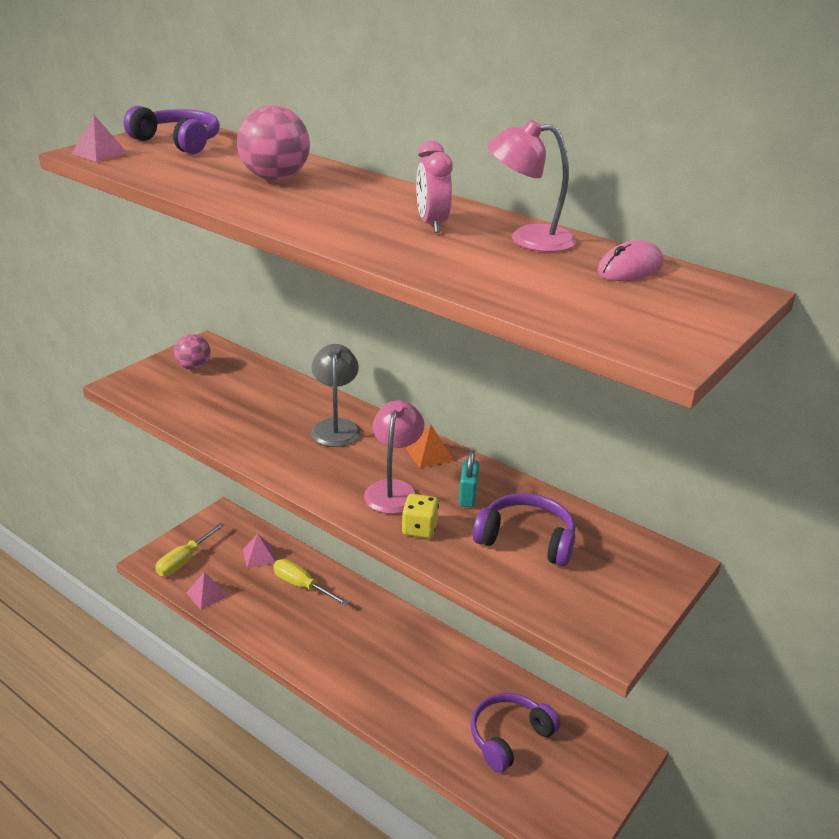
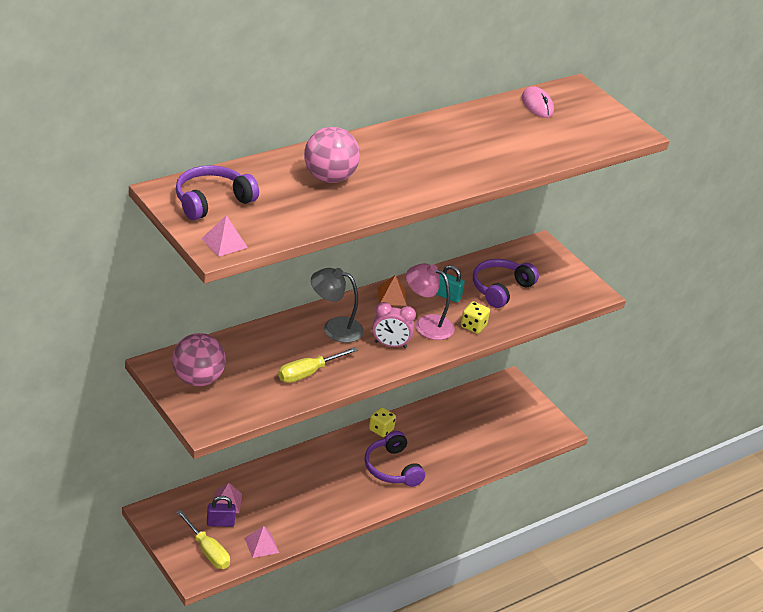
camera: 75 degrees left, 5 degrees up
(194, 367) = (197, 379): pink ball -> pink ball, size x1.59
(227, 559) = (220, 523): none -> purple padlock
(302, 586) = (280, 485): yellow screwdriver -> yellow screwdriver (308, 373)
(432, 224) = (446, 143): pink clock -> pink clock (390, 345)
(440, 643) = (381, 429): none -> yellow dice
(508, 737) = (478, 427): purple headphones -> purple headphones (392, 468)
(528, 239) = (483, 120): pink lamp -> none

